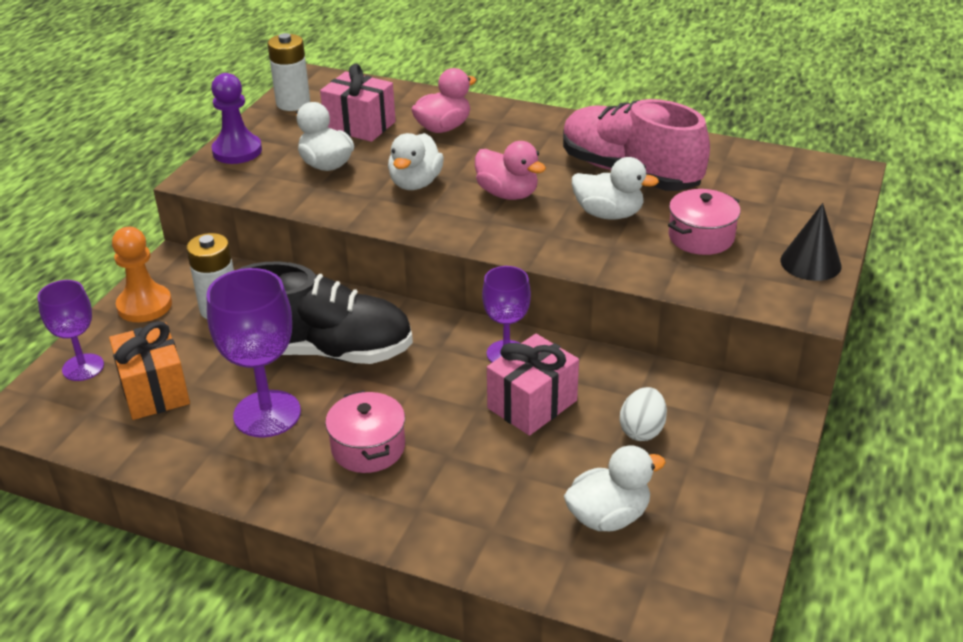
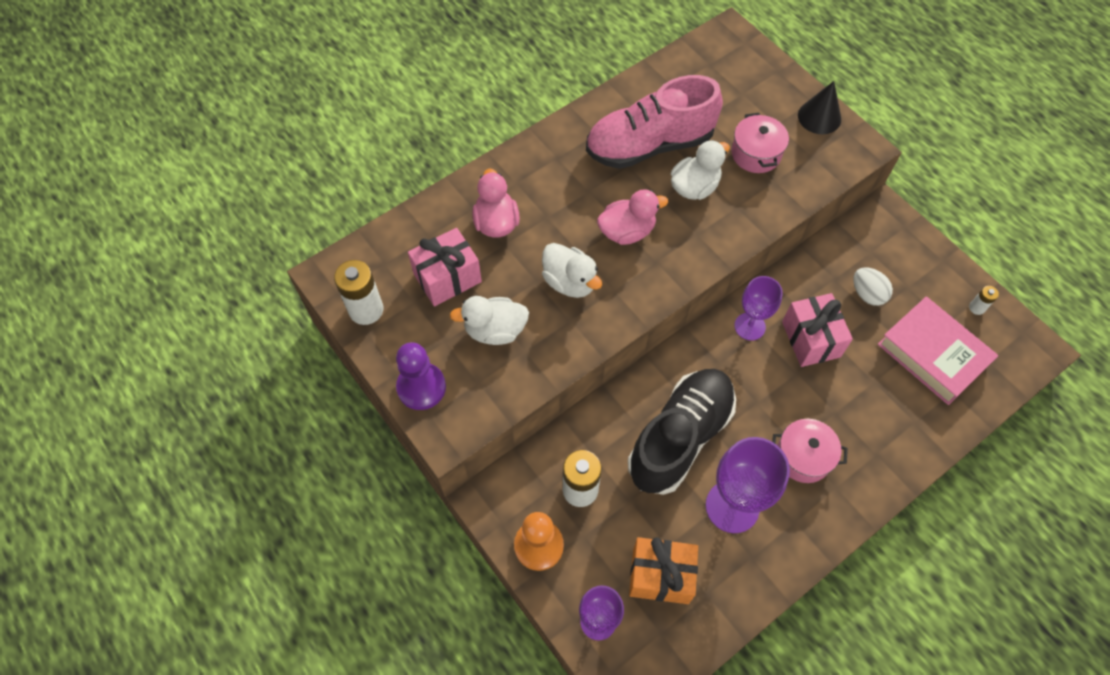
camera: 60 degrees left, 25 degrees up
(608, 516) = (932, 354): white duck -> pink book
(724, 539) = (976, 308): none -> white battery

